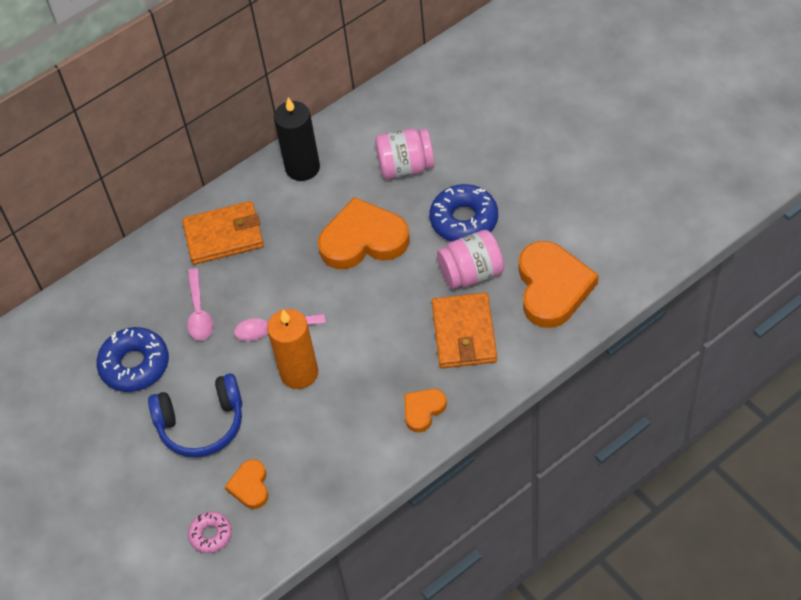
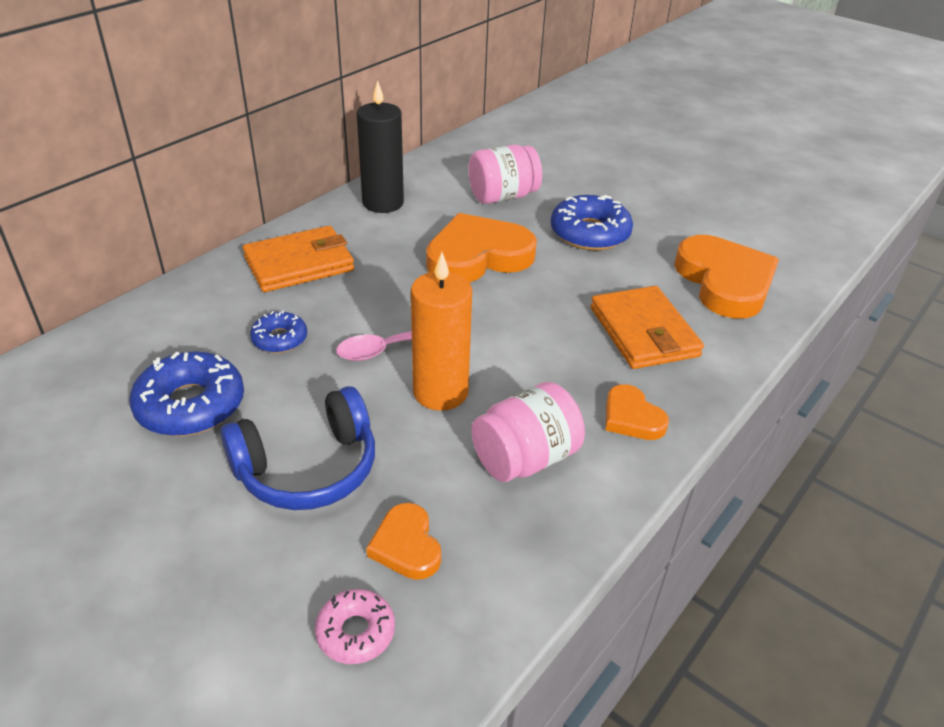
camera: 20 degrees left, 15 degrees down
(199, 312) = (279, 339): pink spoon -> blue donut
(423, 410) = (632, 417): orange heart -> orange heart turned 60 degrees counterclockwise
(471, 273) = (622, 276): pink jar -> pink jar (525, 458)

